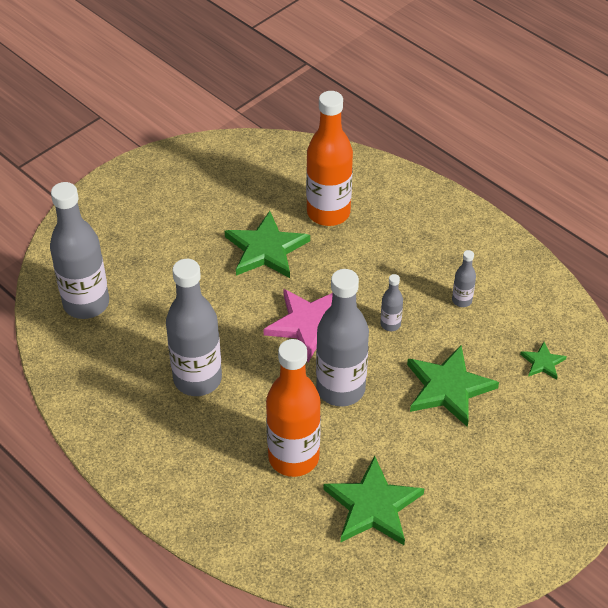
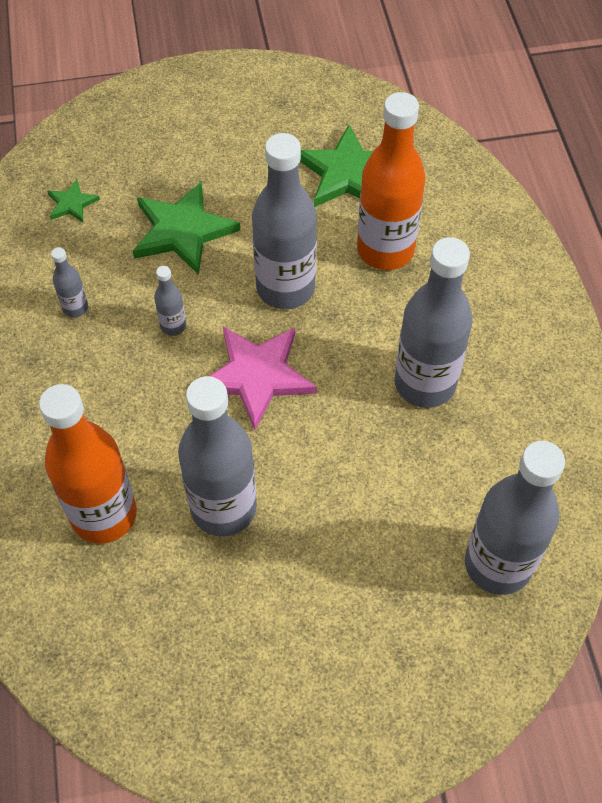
camera: 145 degrees left, 10 degrees up
(266, 249) = (223, 508): green star -> grey bottle

